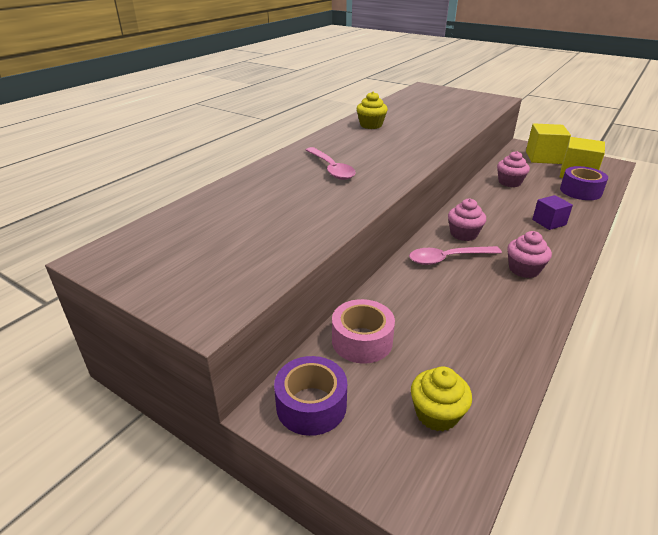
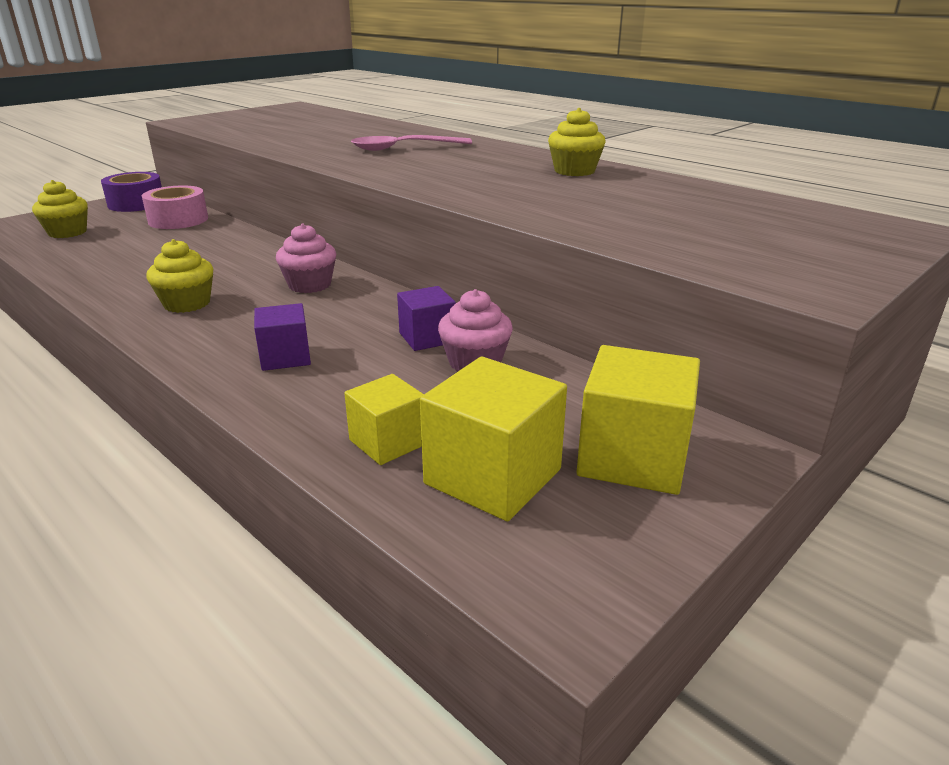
camera: 100 degrees right, 5 degrees down
(448, 259) = (260, 267): pink spoon -> none
(497, 193) = (427, 338): none -> purple cube
(524, 269) = (187, 303): pink cupcake -> yellow cupcake
(580, 191) = (388, 442): purple tape -> yellow cube

